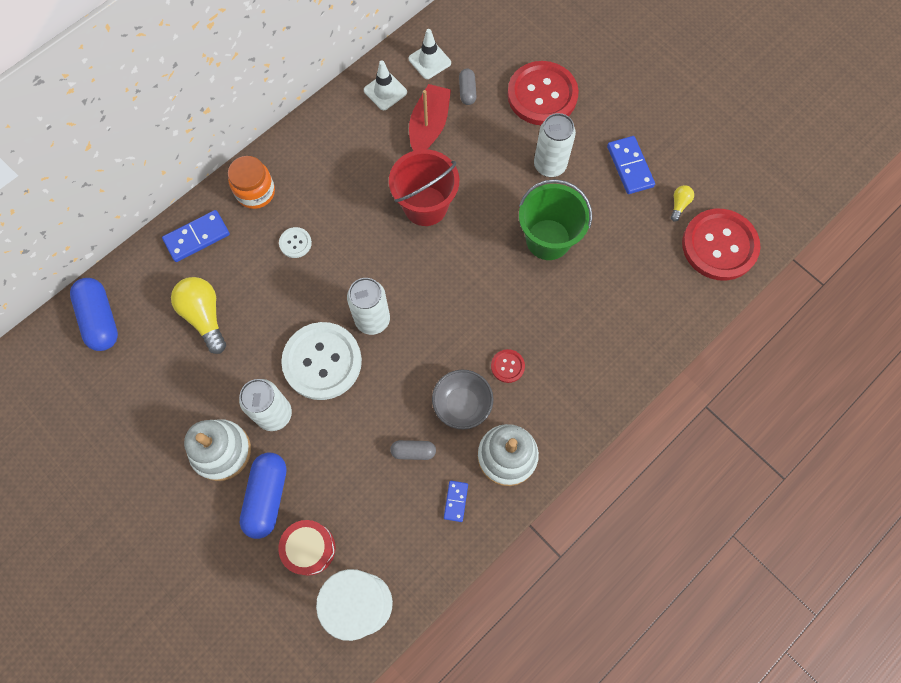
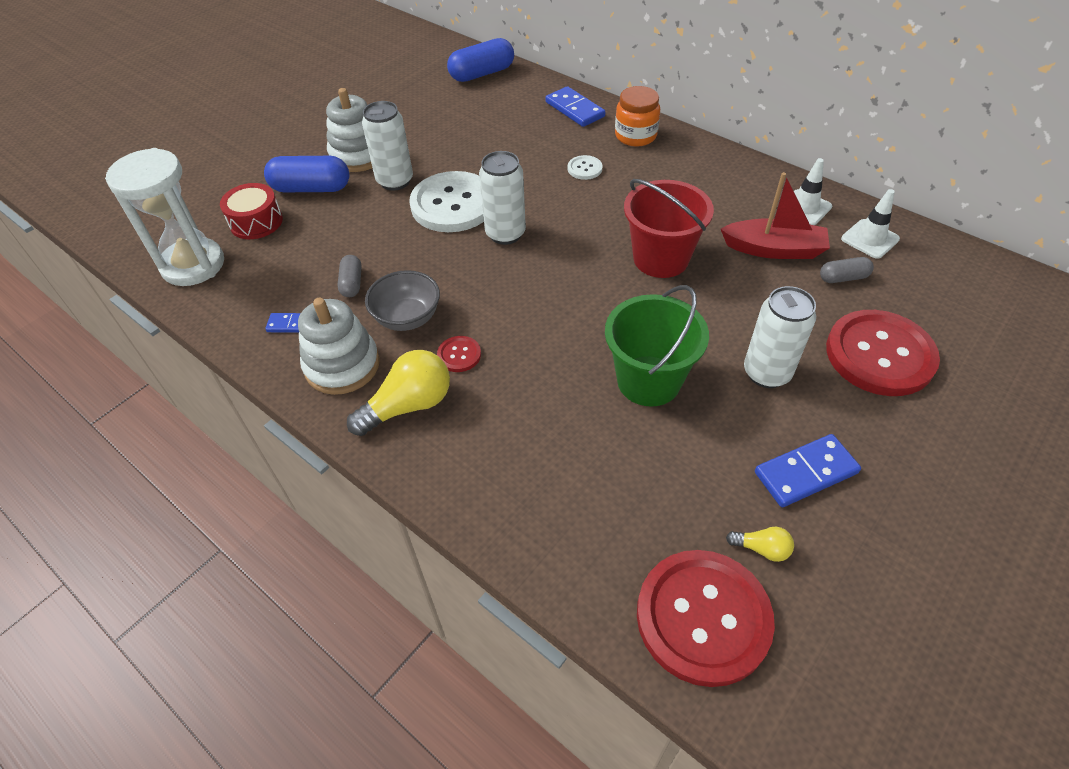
camera: 85 degrees right, 20 degrees down
(205, 316) = (493, 126): yellow light bulb -> yellow light bulb (408, 406)

